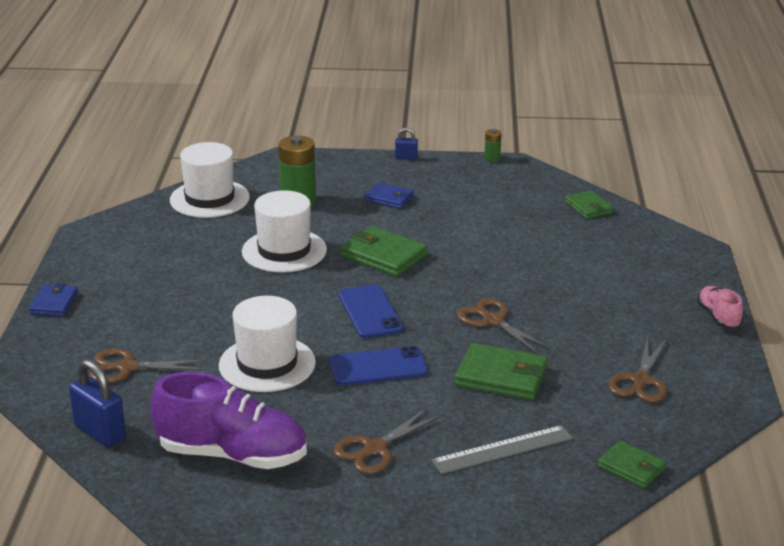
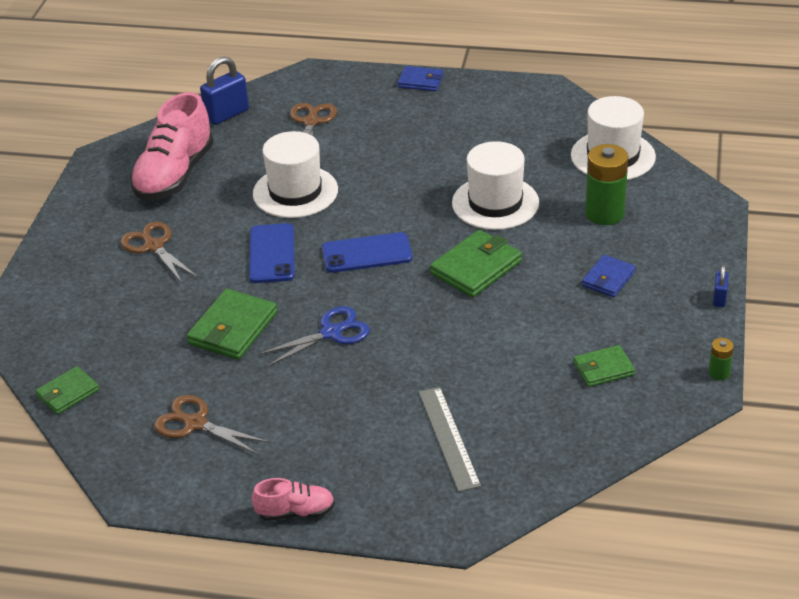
camera: 100 degrees right, 10 degrees up
(232, 455) = (174, 175): purple shoe -> pink shoe
(492, 320) = (332, 332): brown scissors -> blue scissors
(503, 449) = (124, 317): grey ruler -> grey ruler (448, 438)
(588, 207) = (576, 444): green wallet -> green wallet (603, 369)

